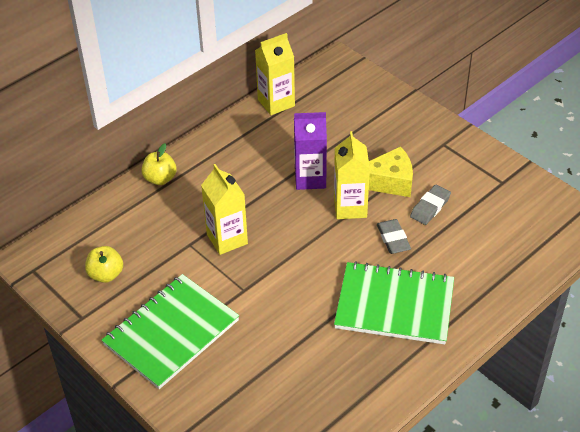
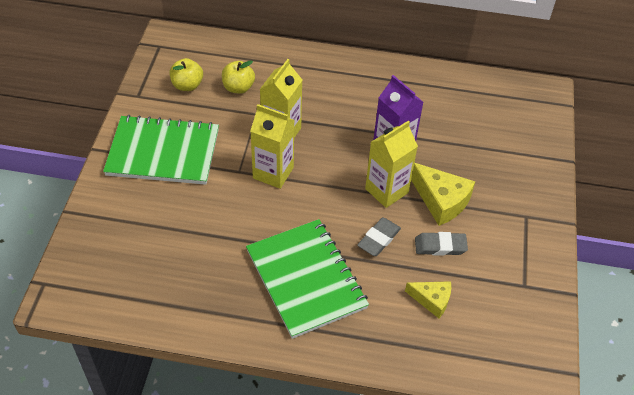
camera: 50 degrees right, 5 degrees up
(160, 179) = (305, 60): yellow apple -> yellow apple (238, 87)
(276, 103) = (454, 80): yellow carton -> yellow carton (273, 173)
(474, 240) = (432, 300): none -> yellow cheese

